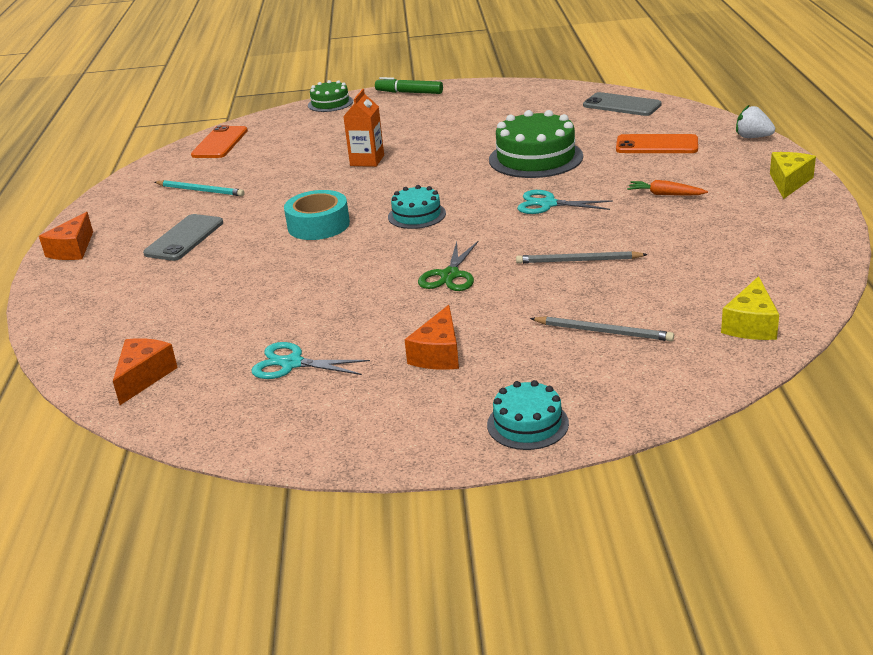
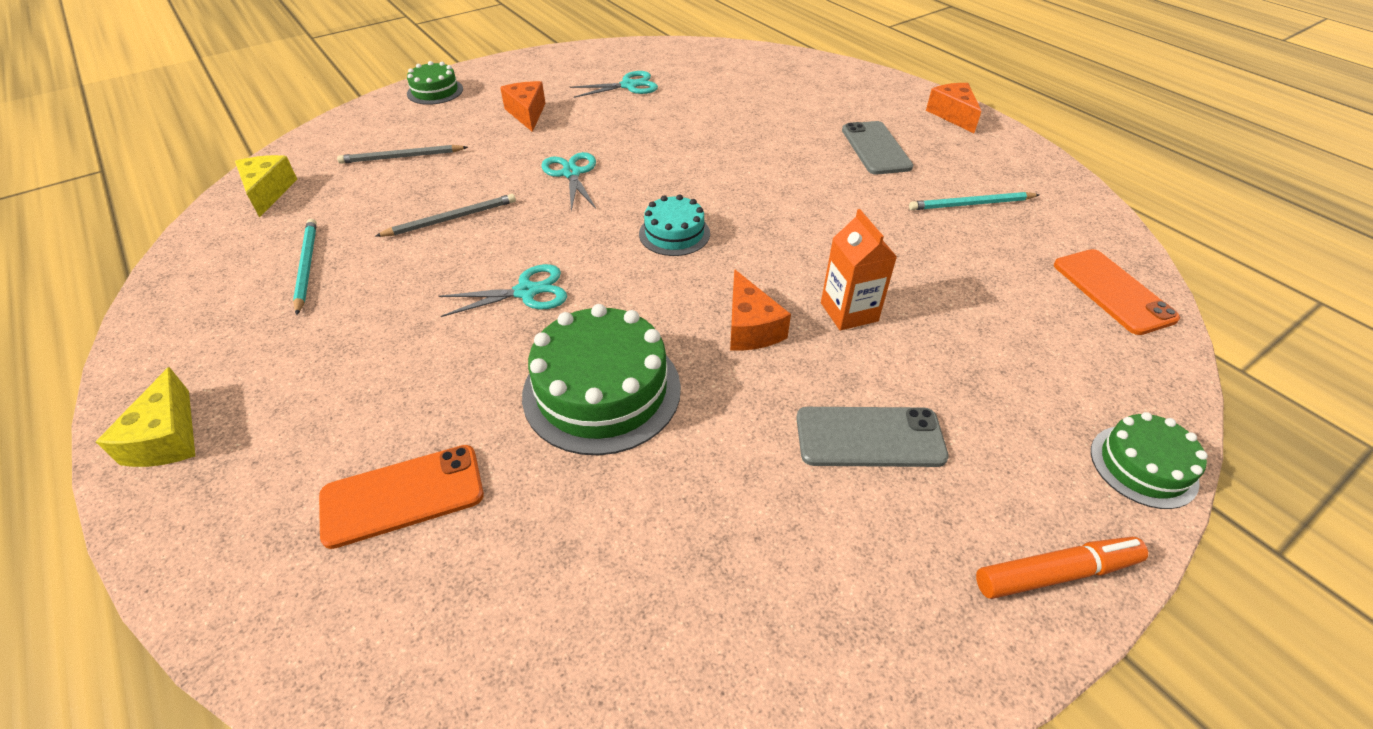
camera: 145 degrees right, 15 degrees up
(144, 377) = (718, 59): orange cheese -> orange cheese (750, 327)
(318, 225) = (766, 194): turquoise tape -> none
(409, 92) = (1056, 573): green marker -> orange marker
(450, 275) = (571, 173): green scissors -> turquoise scissors
(527, 424) = (435, 91): turquoise cake -> green cake
(621, 105) = (521, 672): grey phone -> grey phone (869, 437)
(665, 194) = (369, 353): orange carrot -> none
(708, 251) = (307, 266): none -> turquoise pencil
(752, 137) = (202, 590): white strawberry -> none

